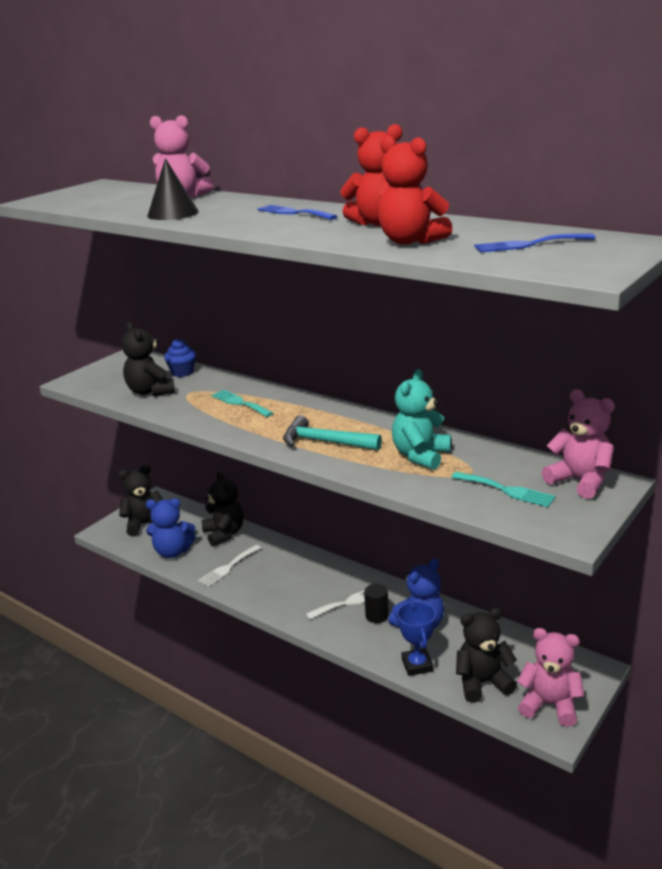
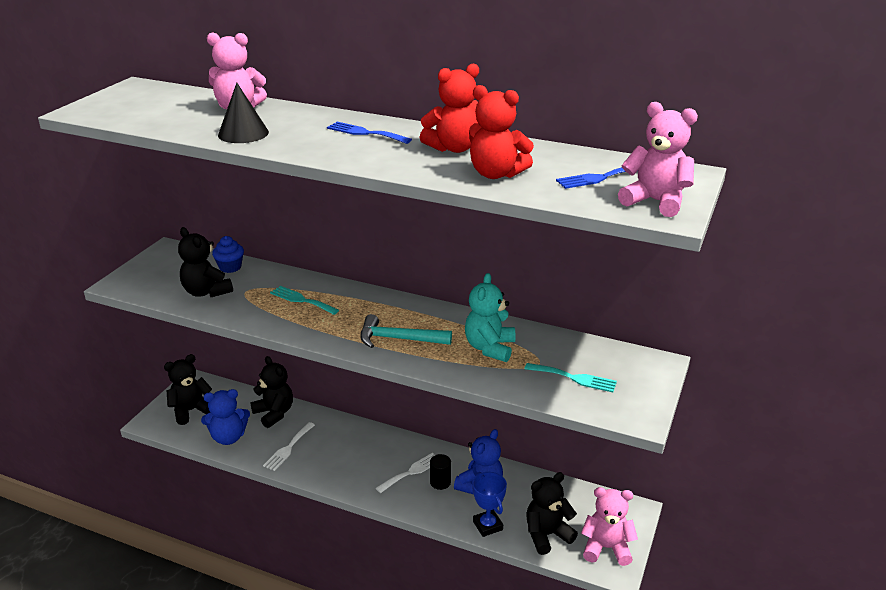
camera: 15 degrees left, 5 degrees up
(580, 481) = (631, 364): pink teddy bear -> pink teddy bear (655, 201)

